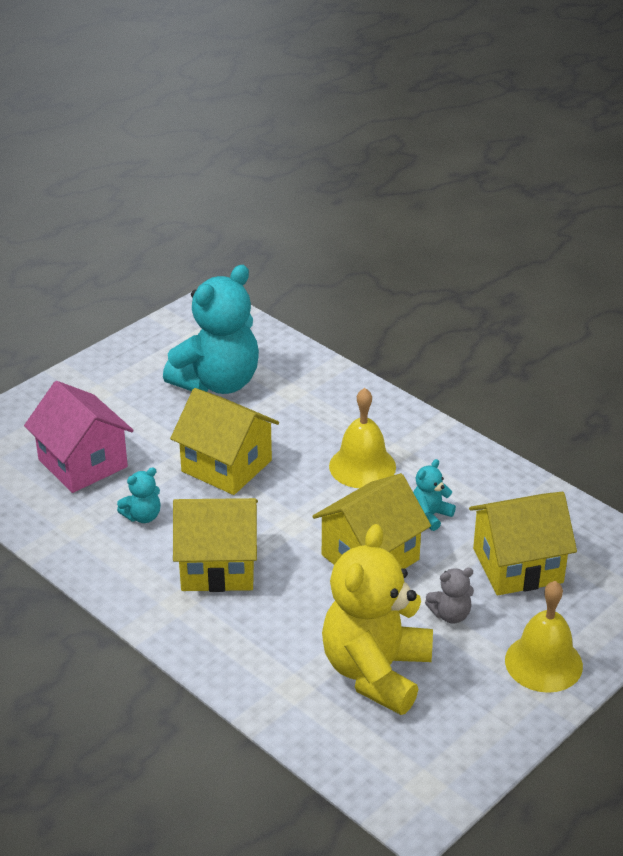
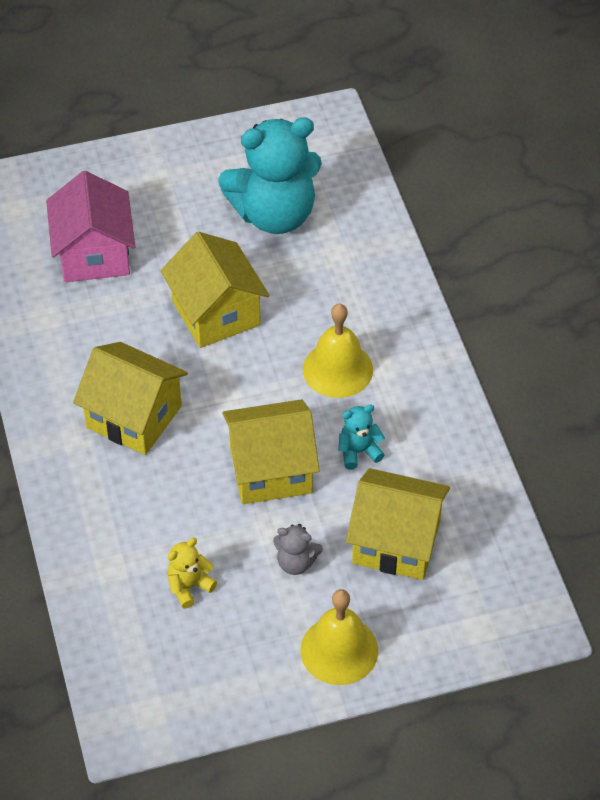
camera: 30 degrees right, 15 degrees up
(142, 516) = (106, 334): turquoise teddy bear -> none
(376, 672) = (189, 586): yellow teddy bear -> yellow teddy bear, size x0.42

